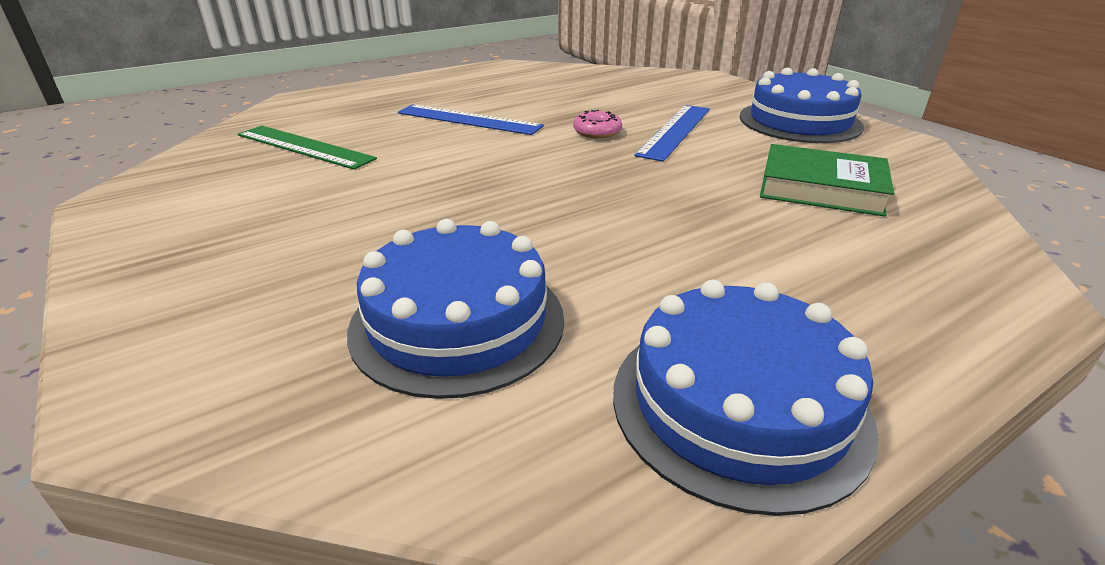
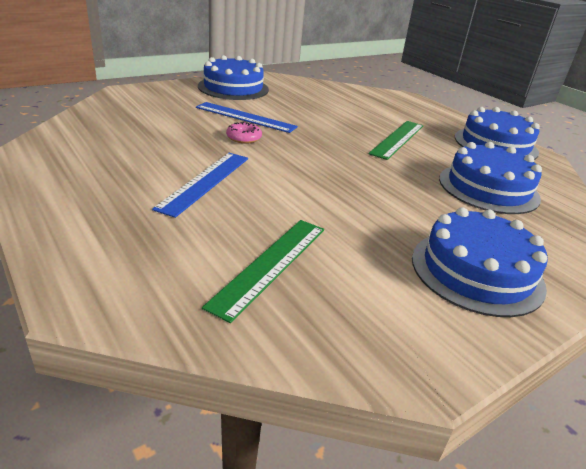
camera: 95 degrees left, 0 degrees up
(218, 253) = (476, 271): none -> blue cake
(671, 245) = (398, 139): none -> green ruler
(821, 189) = (328, 102): green book -> none

